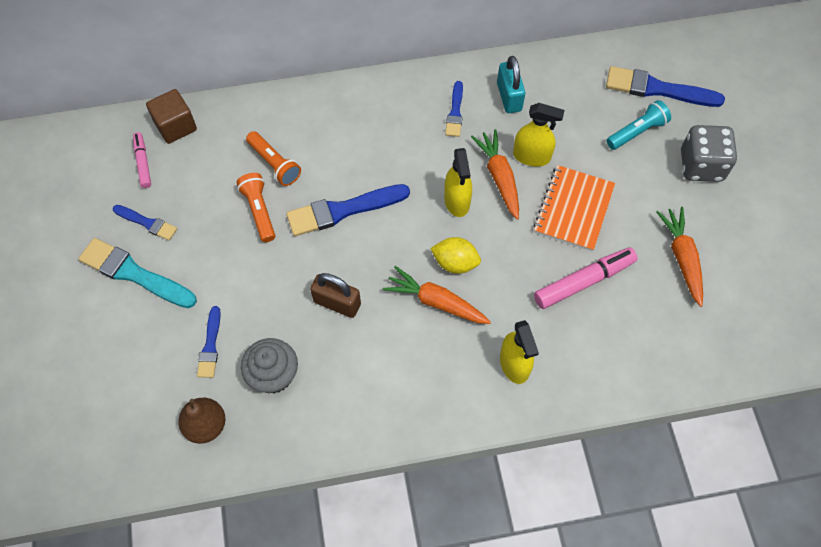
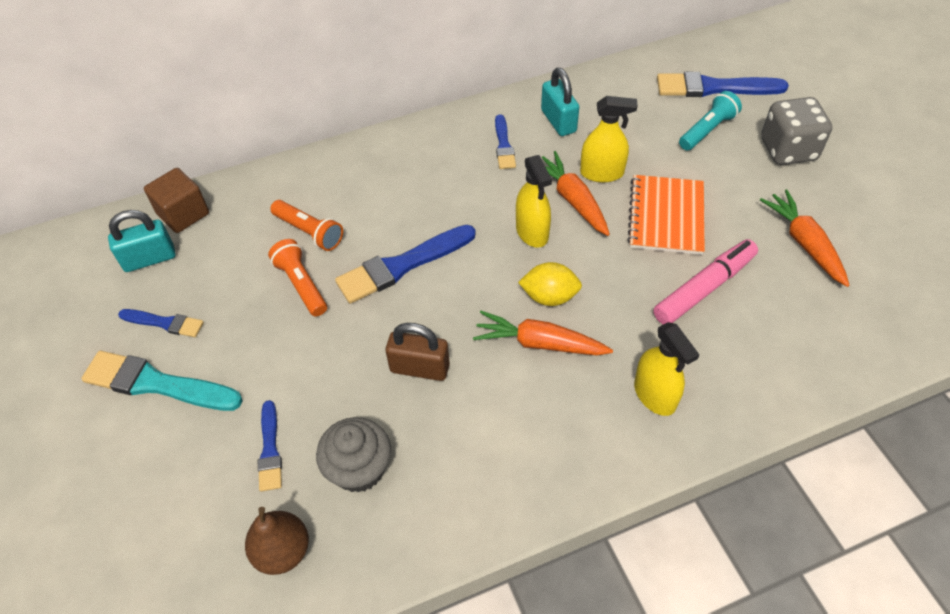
camera: 10 degrees left, 10 degrees down
(143, 163) = (149, 259): pink marker -> turquoise padlock

